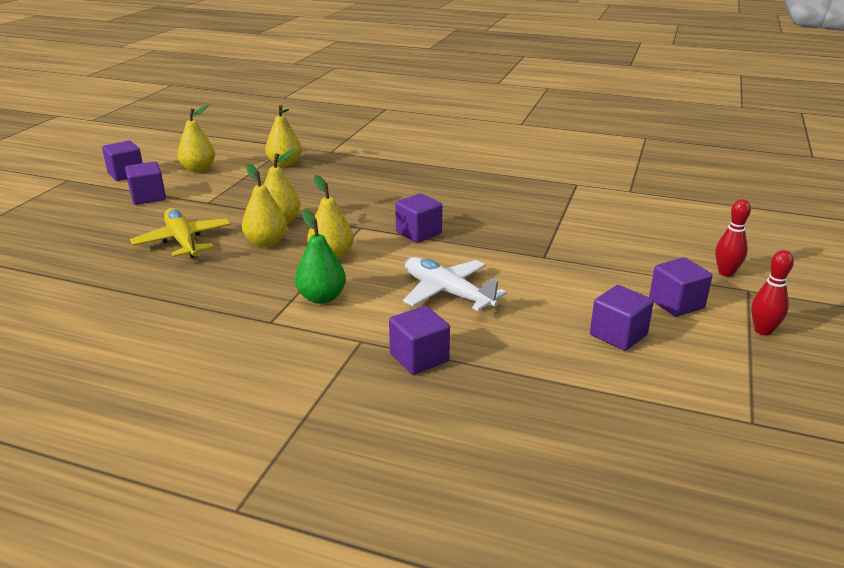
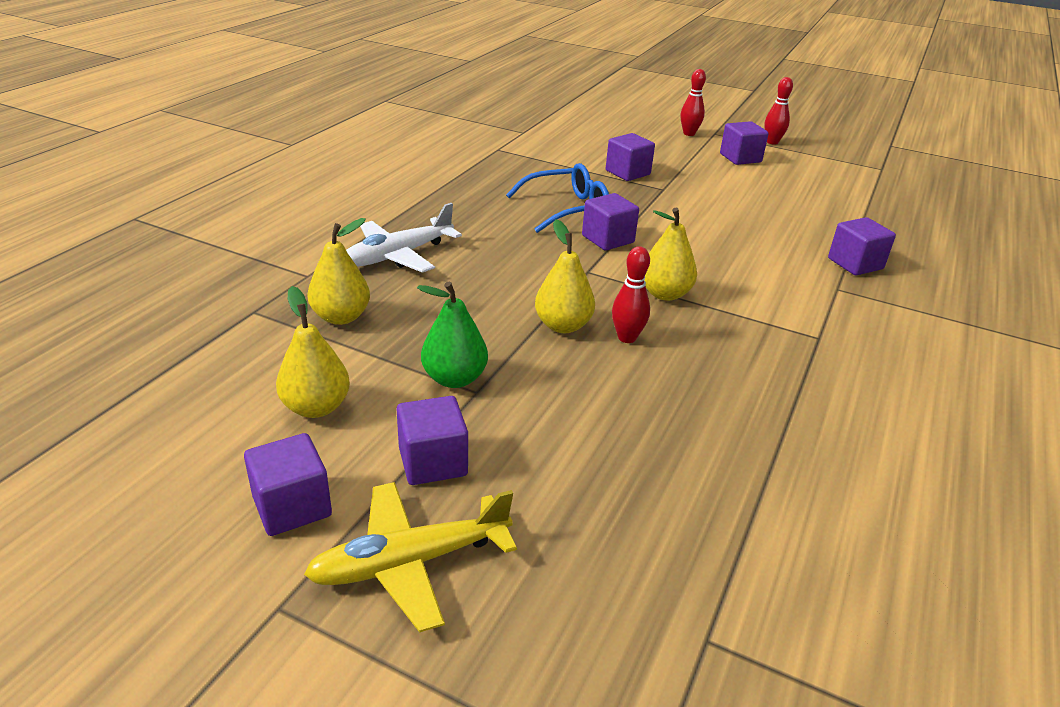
camera: 85 degrees left, 5 degrees up
(183, 242) = (621, 409): yellow plane -> yellow plane (410, 562)
(266, 242) = (627, 338): yellow pear -> red bowling pin
(321, 297) = (762, 305): green pear -> green pear (454, 378)
(447, 293) = (739, 239): white plane -> white plane (398, 255)
(468, 216) = (567, 209): none -> blue glasses
(618, 335) = (792, 185): purple cube -> purple cube (627, 173)

